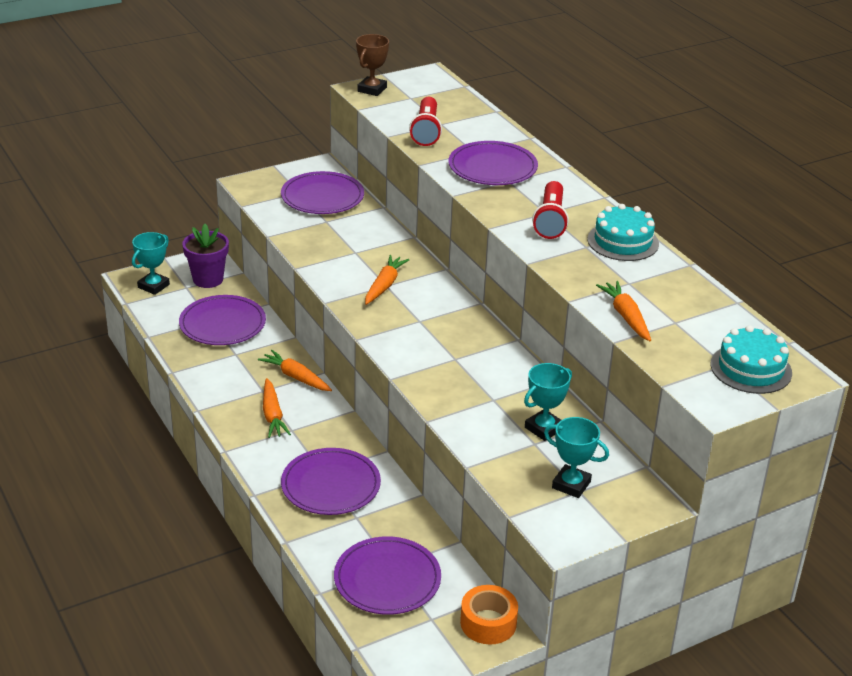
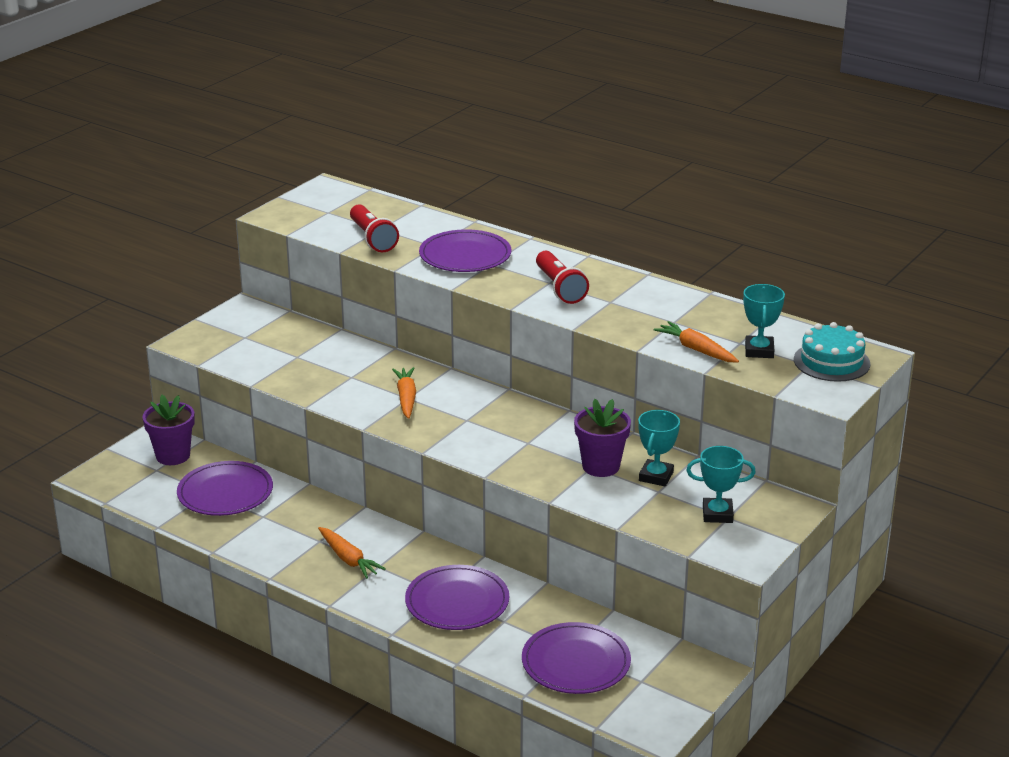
camera: 25 degrees left, 5 degrees down
(153, 286) = (120, 478): turquoise trophy -> turquoise trophy (759, 351)
(296, 377) = (342, 519): orange carrot -> none
(322, 197) = (273, 335): purple plate -> none
(372, 89) = (283, 213): brown trophy -> none
(488, 623) = (692, 666): orange tape -> none
(501, 402) = (601, 466): none -> purple flower pot
(623, 241) = (638, 289): turquoise cake -> none

